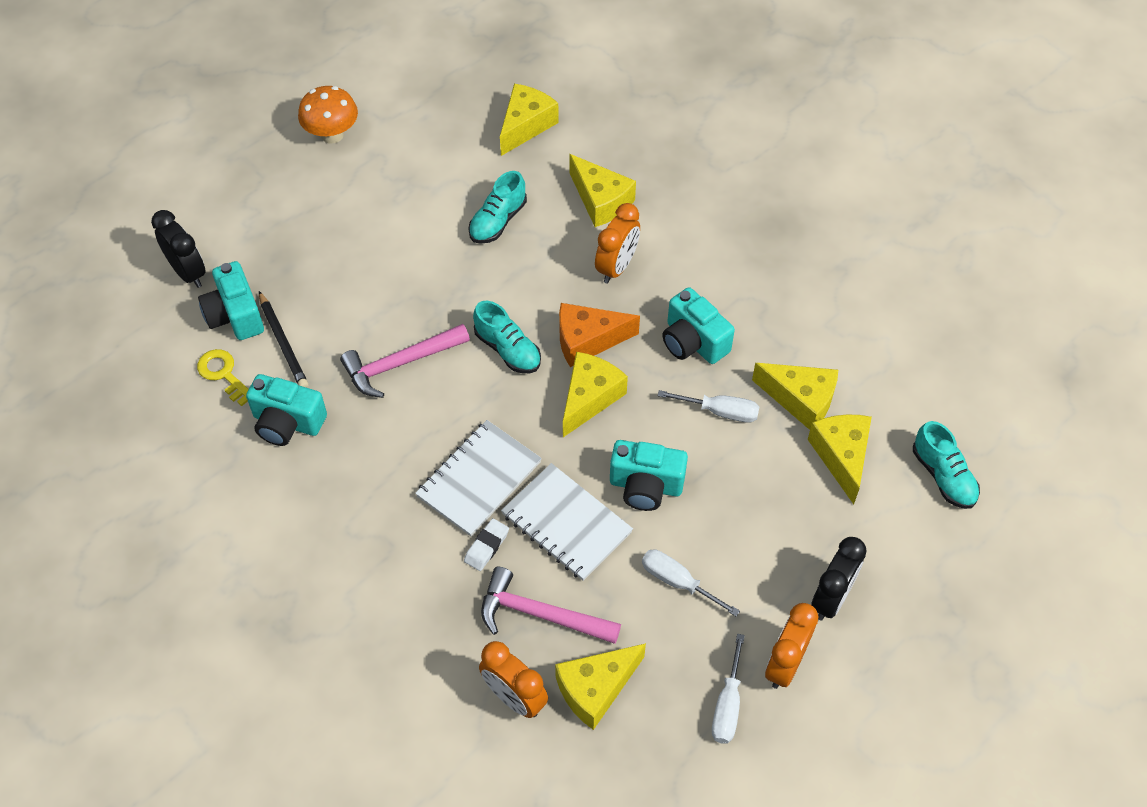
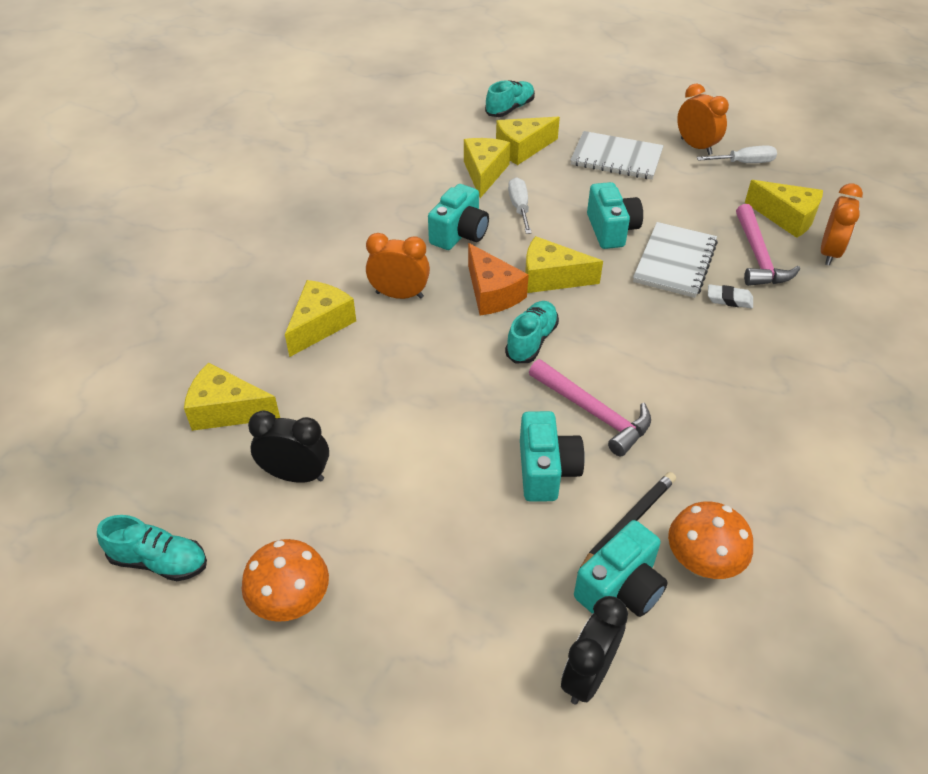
camera: 110 degrees left, 10 degrees down
(223, 374) = (701, 564): yellow key -> orange mushroom
(287, 423) = (717, 478): turquoise camera -> turquoise camera (546, 470)
(479, 479) = (674, 321): white notebook -> white notebook (616, 158)
(498, 221) = (376, 393): turquoise shoe -> turquoise shoe (159, 561)
(677, 582) = (676, 199): white screwdriver -> none
(785, 664) = (696, 146): orange clock -> orange clock turned 135 degrees counterclockwise
(831, 598) = (635, 137): black clock -> black clock (296, 475)

